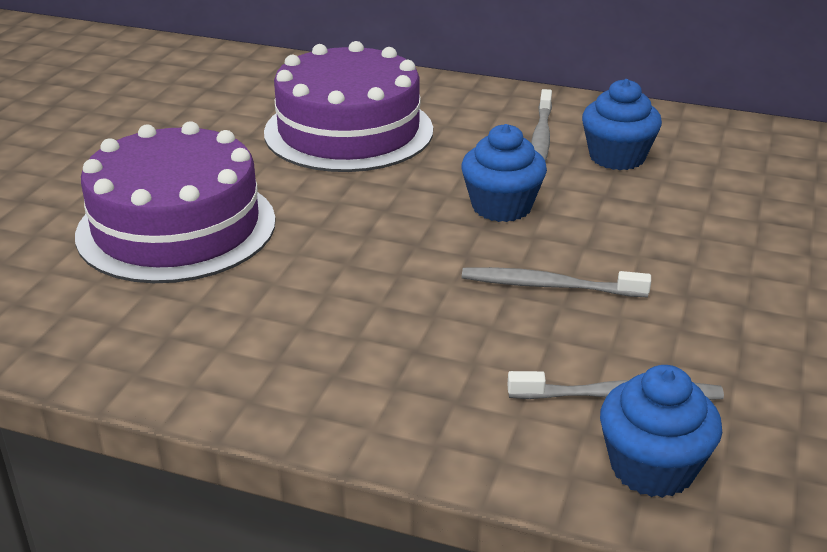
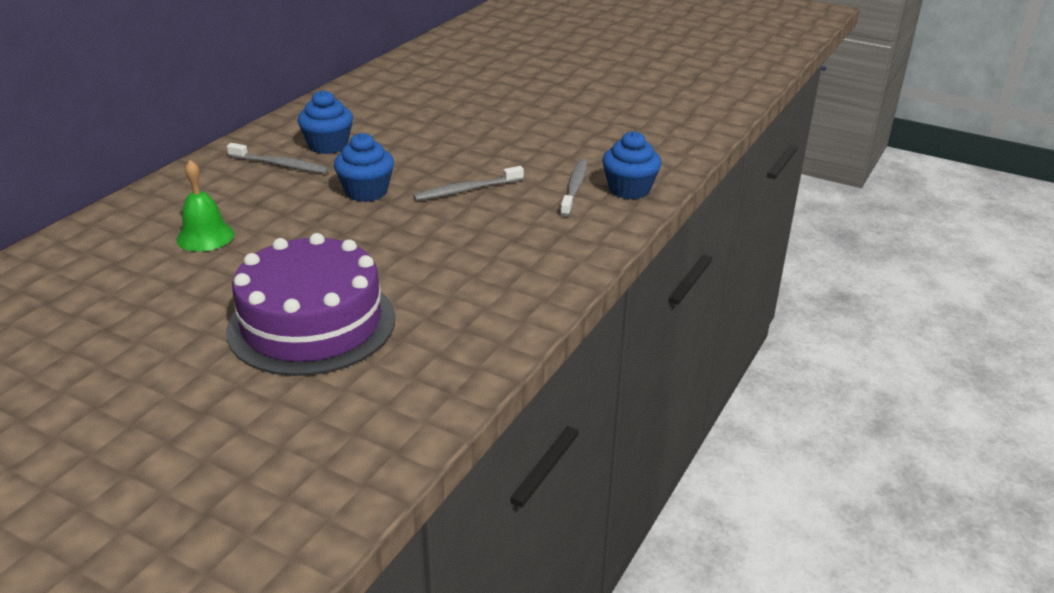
camera: 80 degrees left, 0 degrees up
(348, 131) = (205, 236): purple cake -> green bell
(550, 286) = (467, 190): grey toothbrush -> grey toothbrush turned 45 degrees clockwise

